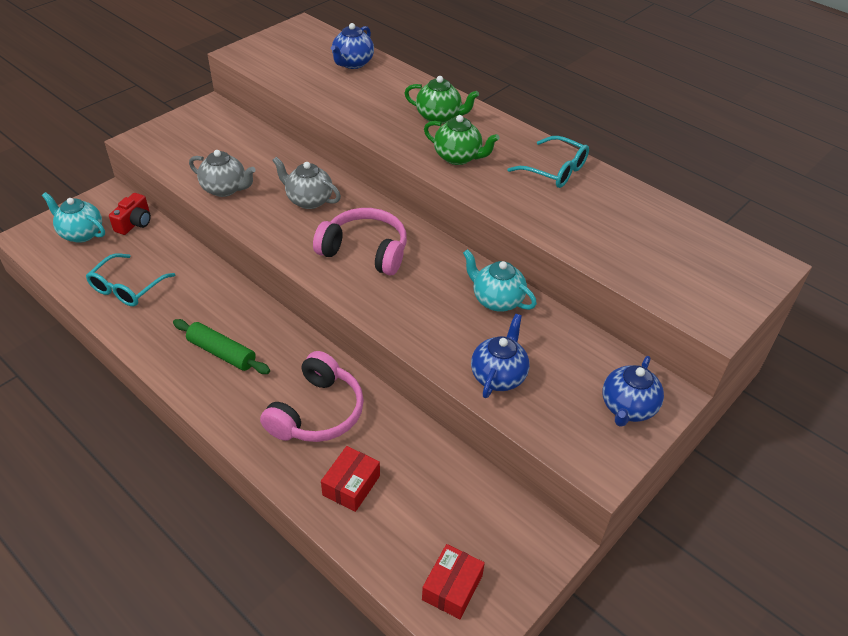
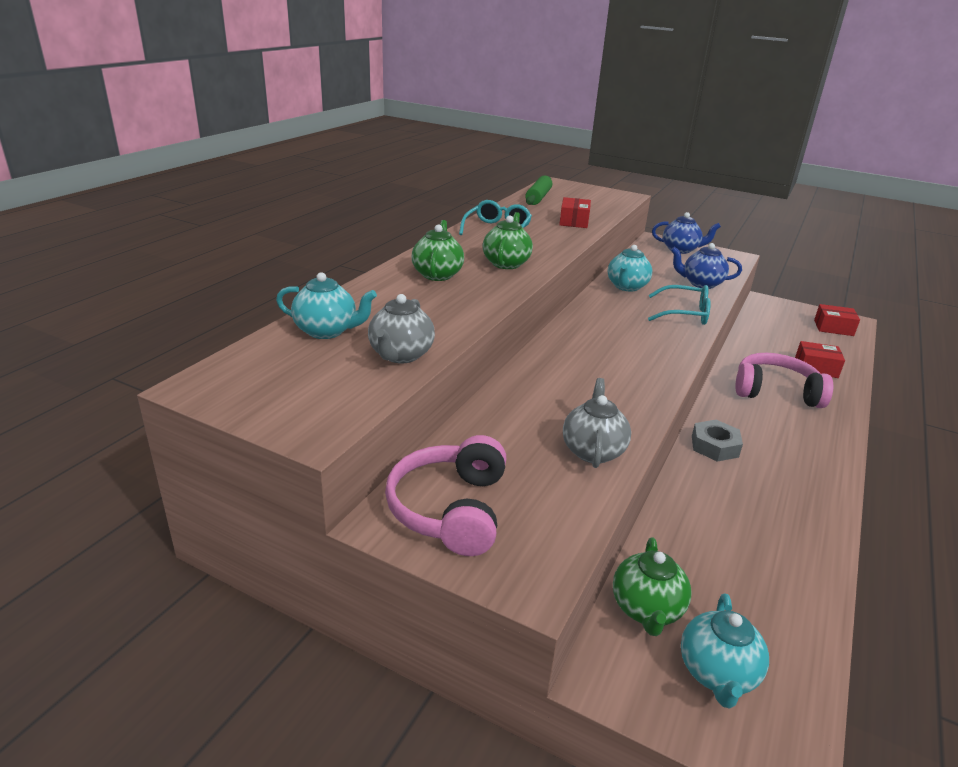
camera: 105 degrees left, 15 degrees down
(127, 288) = (767, 566): turquoise glasses -> turquoise glasses (684, 314)
(134, 223) = (646, 610): red camera -> green teapot
(222, 353) = (775, 457): green rolling pin -> green rolling pin (538, 197)
(255, 319) = (714, 446): none -> grey nut
(308, 200) = (569, 385): grey teapot -> grey teapot (400, 355)
(352, 63) = (327, 331): blue teapot -> turquoise teapot
(365, 251) = (621, 344): pink headphones -> pink headphones (450, 509)
(587, 235) = (574, 221): none -> red box

